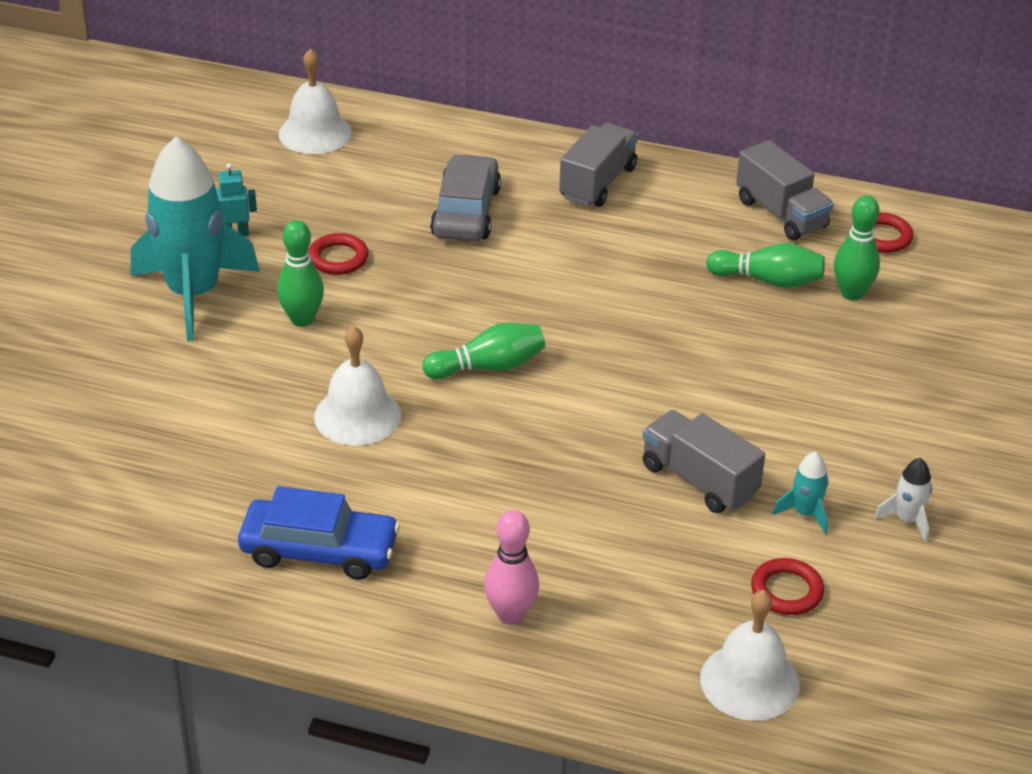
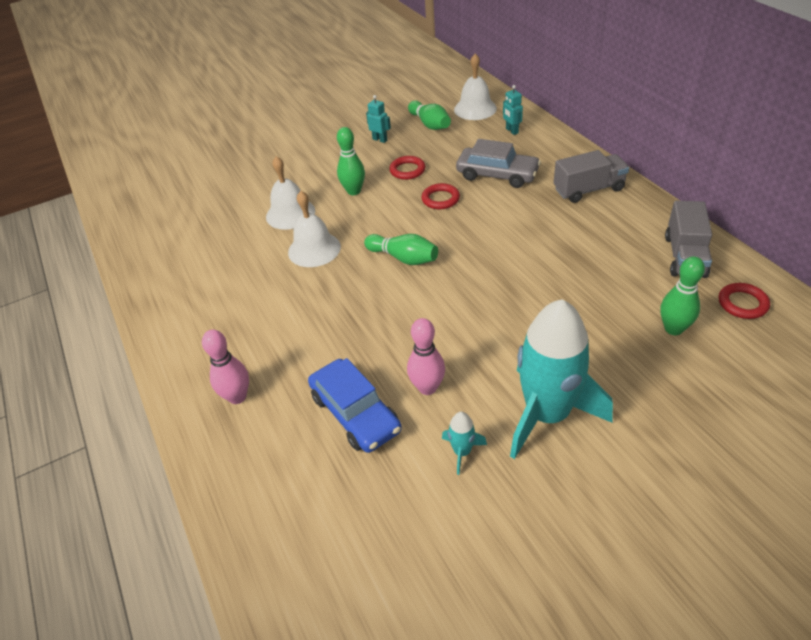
camera: 50 degrees right, 5 degrees up
(193, 294) = (327, 159): turquoise rocket -> turquoise rocket (547, 414)
(319, 550) = (211, 305): blue car -> blue car (355, 413)
(408, 145) = (511, 131): none -> turquoise robot
(466, 212) = (497, 175): grey car -> grey car turned 60 degrees clockwise
(699, 480) = (427, 387): grey truck -> pink bowling pin
(749, 681) = (291, 535): white bell -> white bell (290, 213)
(768, 280) = (625, 292): green bowling pin -> green bowling pin (430, 124)
(786, 591) = (386, 494): red ring -> red ring (440, 199)
(907, 520) = (522, 504): white rocket -> none

